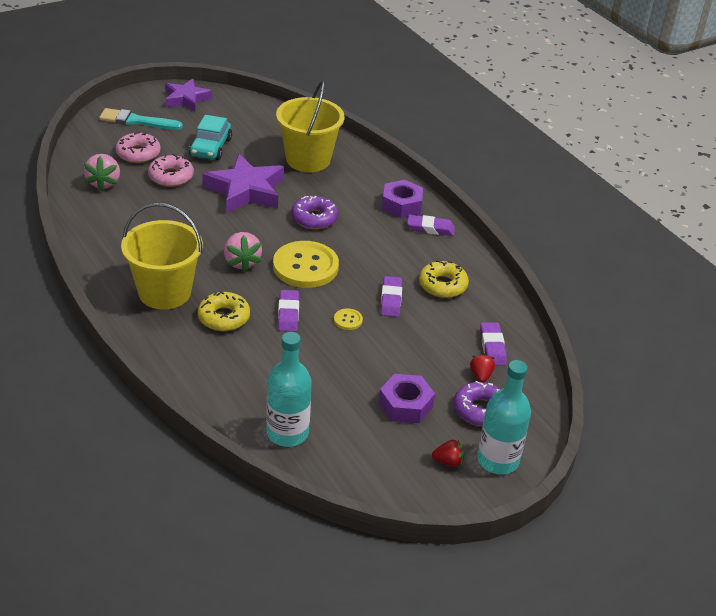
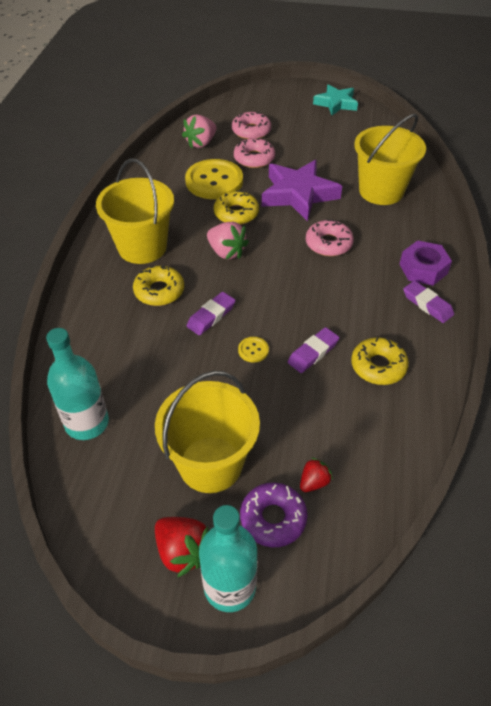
camera: 45 degrees right, 10 degrees up
(137, 121) = (279, 106): turquoise brush -> none
(186, 99) = (336, 103): purple star -> turquoise star
(210, 147) = (311, 148): turquoise car -> none
(212, 229) = (236, 213): none -> yellow donut
(242, 262) = (226, 252): pink strawberry -> pink strawberry turned 75 degrees counterclockwise
(305, 266) = (273, 282): yellow button -> yellow button (214, 181)
(314, 218) = (328, 243): purple donut -> pink donut
(405, 405) = (210, 464): purple nut -> yellow bucket
(448, 461) = (182, 551): red strawberry -> red strawberry, size x1.67
(492, 347) = (359, 459): purple eraser -> none

